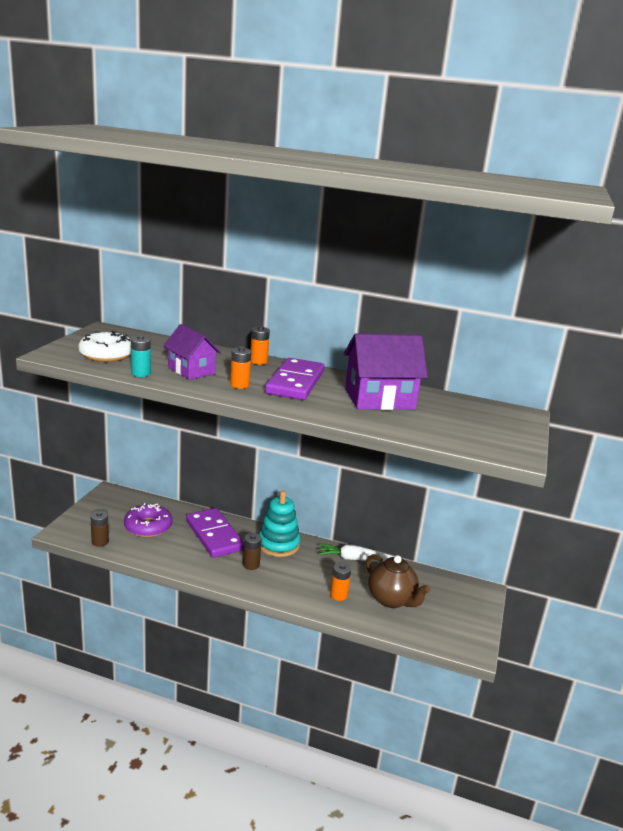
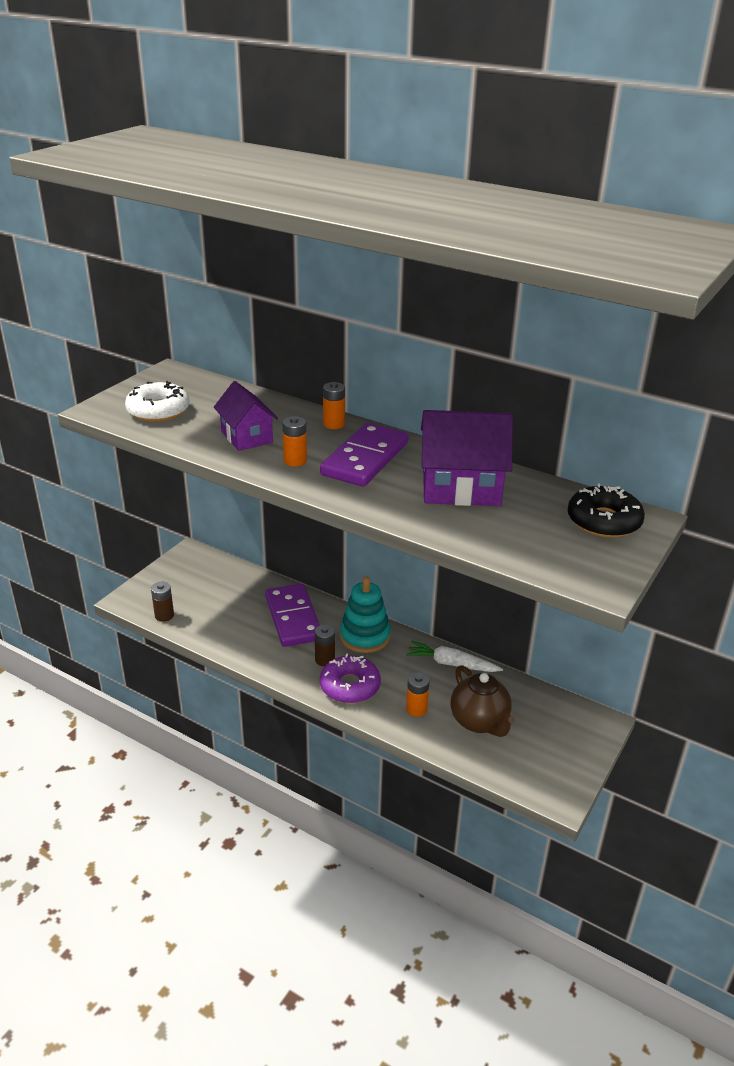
camera: 15 degrees right, 10 degrees up
(141, 373) = (186, 440): turquoise battery -> none
(148, 527) = (221, 601): purple donut -> purple donut (350, 686)
(495, 416) = (603, 521): none -> black donut

